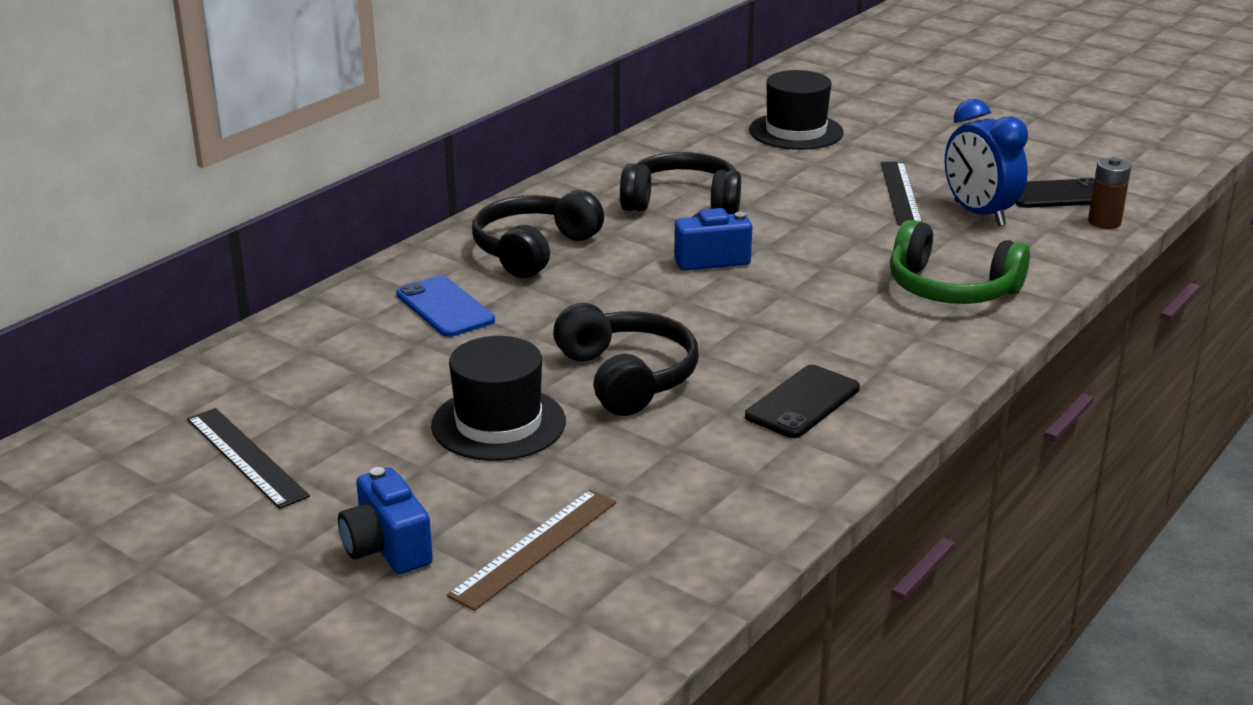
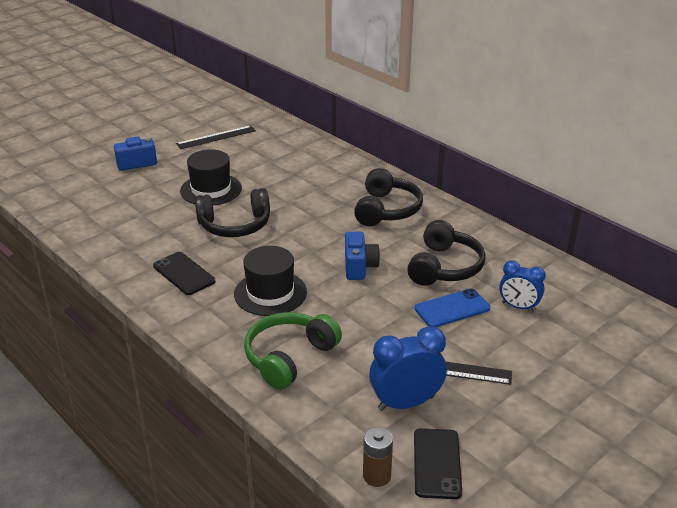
camera: 100 degrees right, 5 degrees up
(445, 307) = (326, 181): blue phone -> blue phone (452, 308)
(534, 250) = (386, 210): black headphones -> black headphones turned 60 degrees clockwise
(534, 547) = (115, 192): brown ruler -> none
(752, 160) = (518, 307): none -> blue clock
(796, 131) = (579, 338): black hat -> black hat (270, 293)

